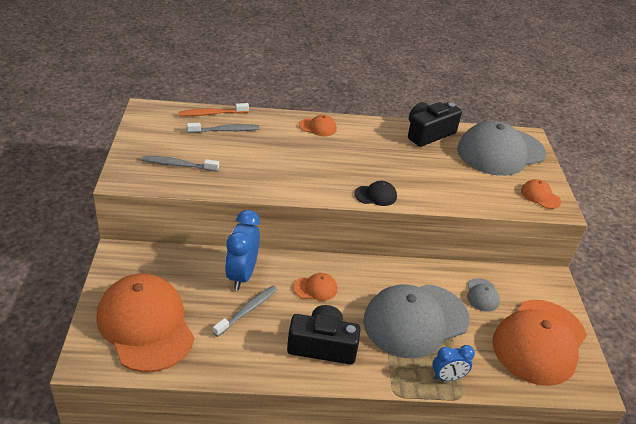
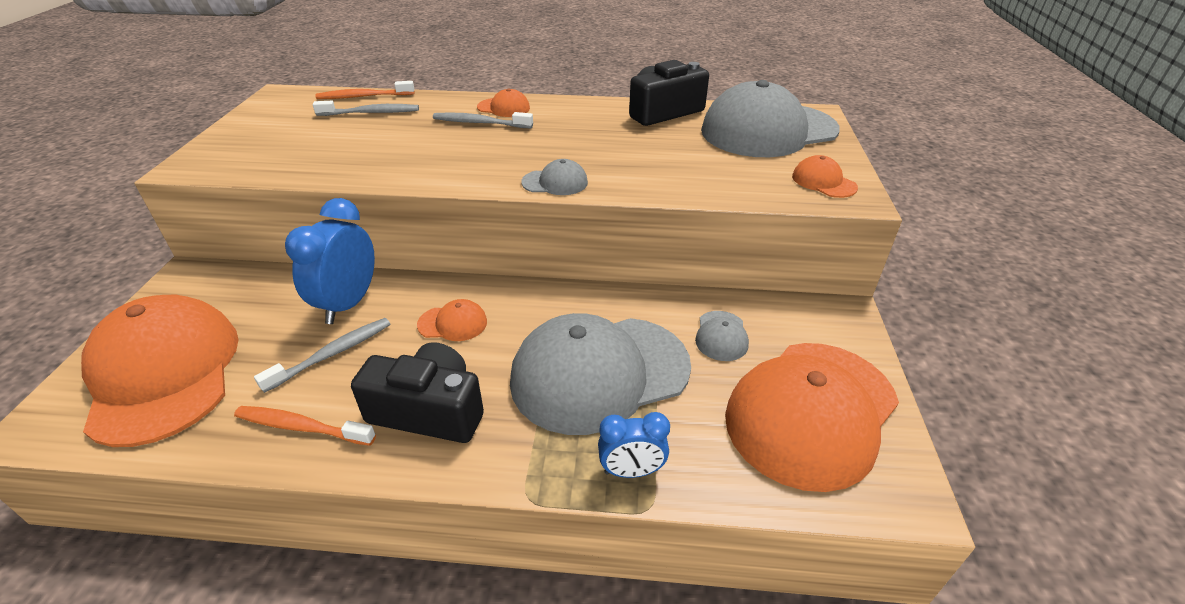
camera: 10 degrees right, 0 degrees up
(178, 165) = (279, 150): grey toothbrush -> grey toothbrush (480, 123)
(251, 357) = (302, 427): none -> orange toothbrush
(376, 195) = (555, 182): black cap -> grey cap

